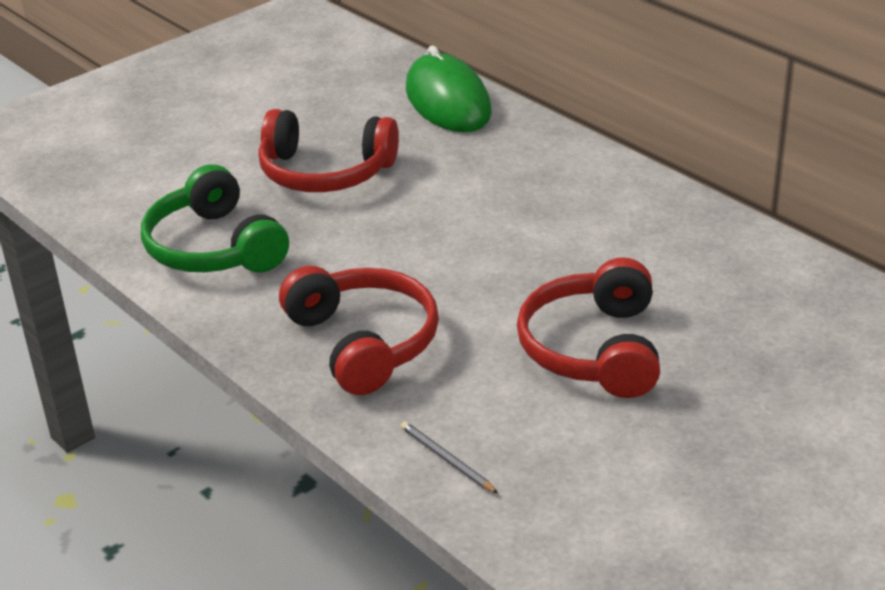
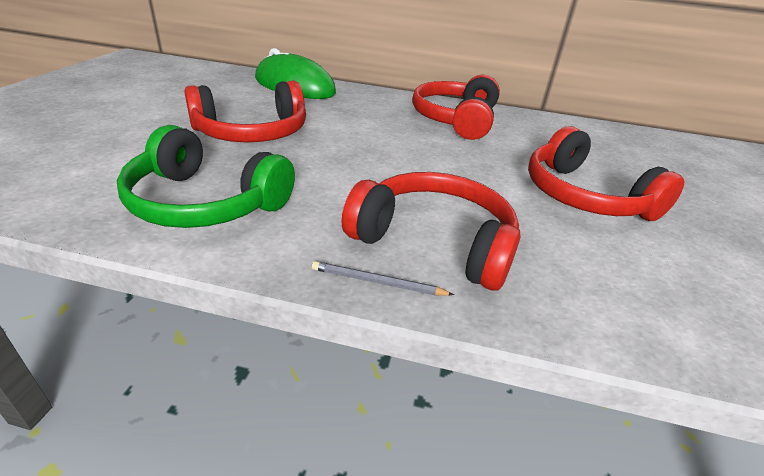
camera: 40 degrees left, 0 degrees up
(446, 459) = (641, 321): grey pencil -> grey pencil (377, 282)
(597, 204) = (455, 119): none -> red headphones

